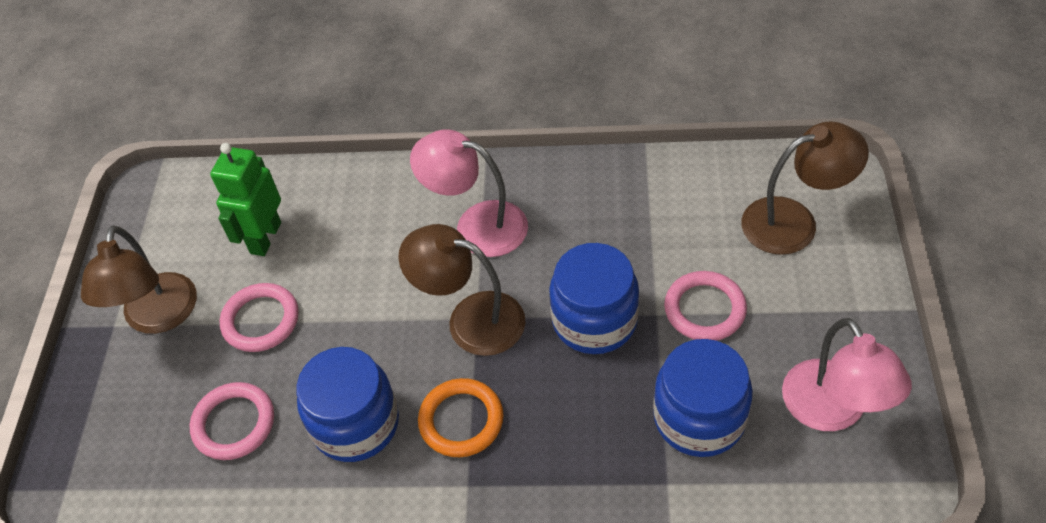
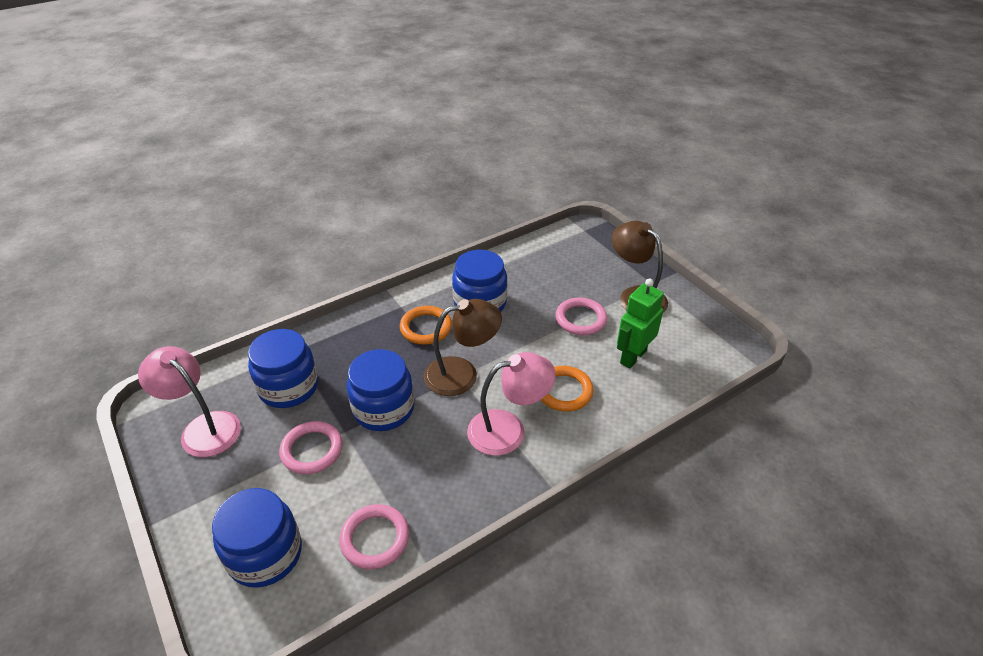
camera: 140 degrees right, 10 degrees down
(234, 423) = (540, 278): pink ring -> pink ring (375, 538)
(265, 238) = (633, 357): green robot -> green robot turned 120 degrees counterclockwise
(380, 237) = (564, 391): none -> orange ring
(794, 221) = (265, 554): brown lamp -> blue jar

